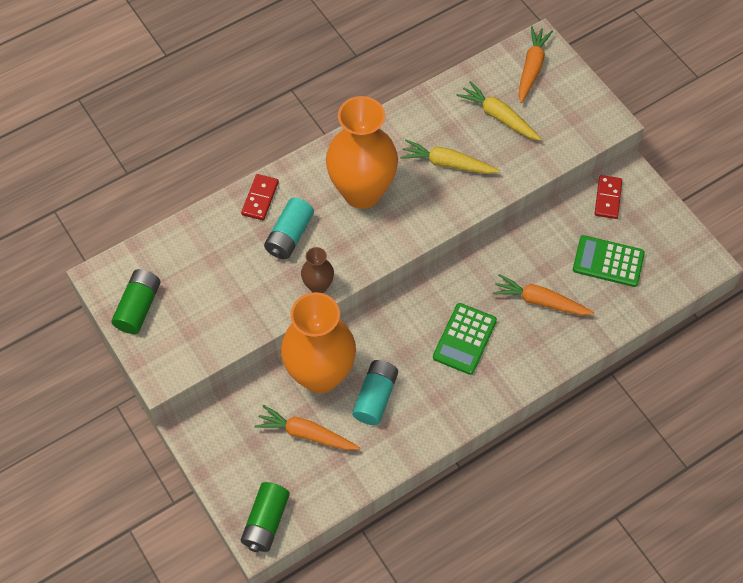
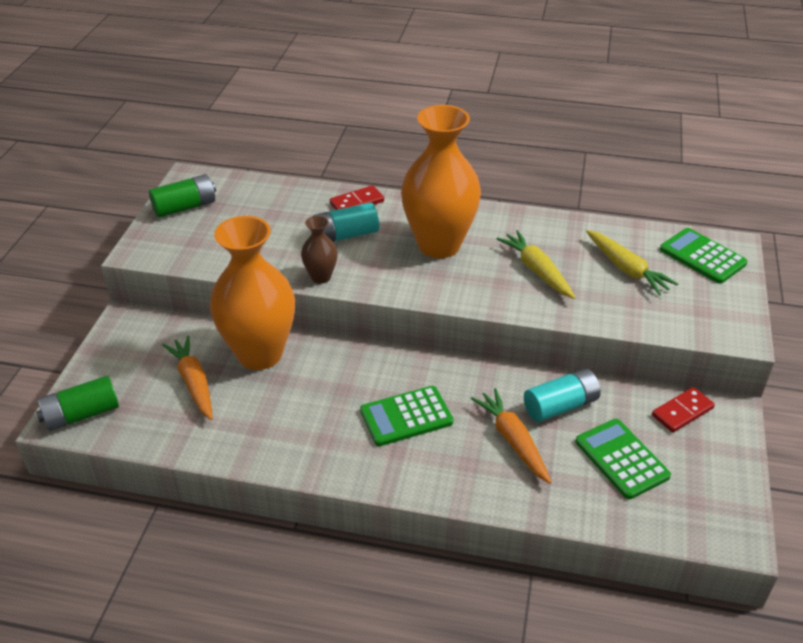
camera: 45 degrees right, 20 degrees down
(375, 397) = (278, 400): turquoise battery -> turquoise battery (560, 406)
(498, 117) = (626, 269): yellow carrot -> yellow carrot turned 150 degrees clockwise
(531, 68) = (702, 256): orange carrot -> green calculator

